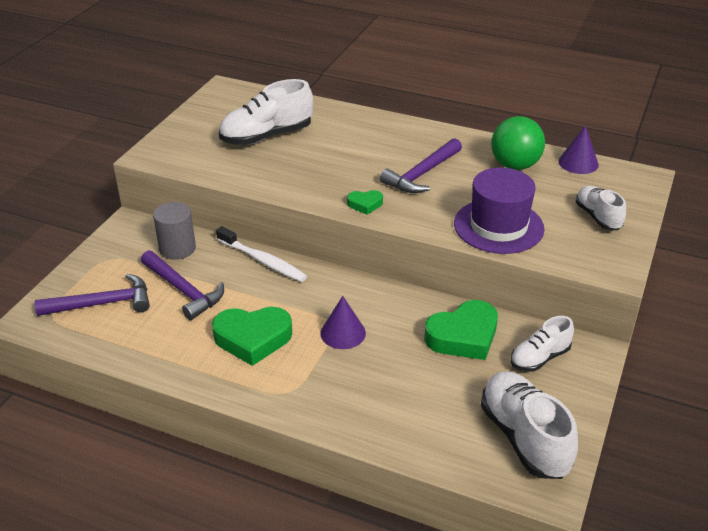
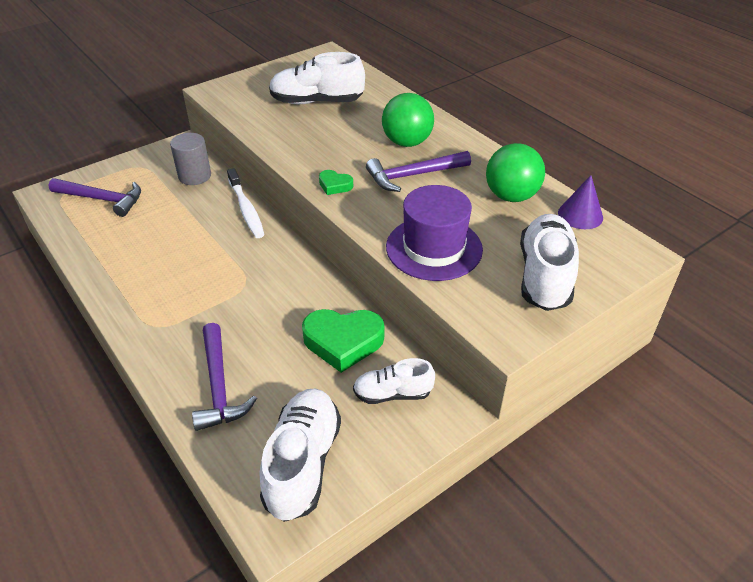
camera: 30 degrees right, 5 degrees up
(183, 290) = (165, 211): purple hammer -> purple hammer (219, 386)
(252, 338) = (174, 270): green heart -> none
(343, 333) = (246, 295): purple cone -> none
(387, 148) = (407, 142): none -> green ball
(598, 217) = (544, 276): white shoe -> white shoe, size x1.66

